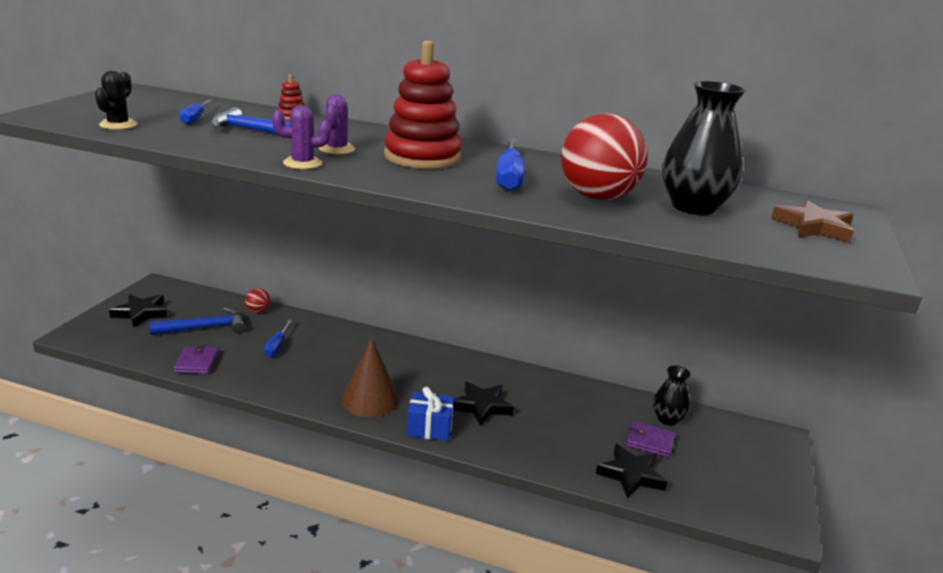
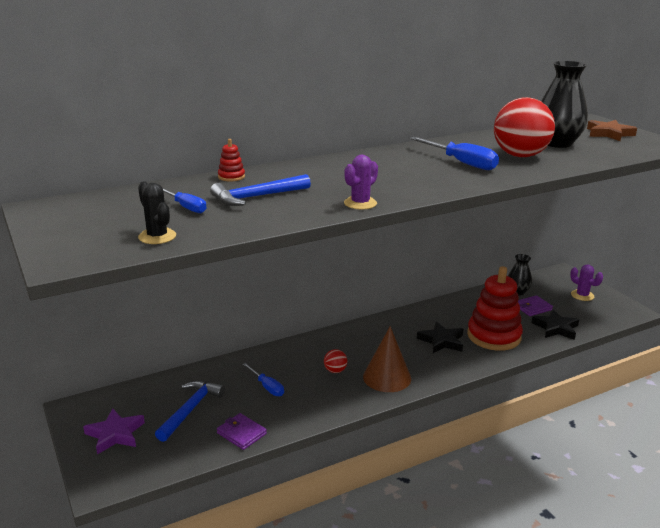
camera: 45 degrees left, 0 degrees up
(141, 313) = (115, 434): black star -> purple star
(258, 311) = (200, 374): red ball -> red ball (335, 371)
(337, 149) = (340, 186): purple cactus -> purple cactus (582, 295)
(422, 157) = (391, 170): red stacking toy -> red stacking toy (494, 336)
(430, 428) = (445, 370): blue gift -> none

